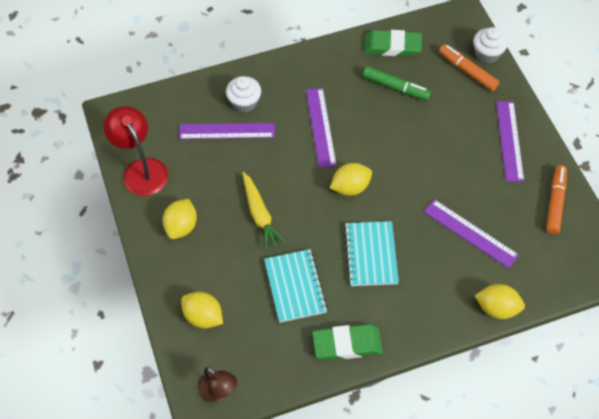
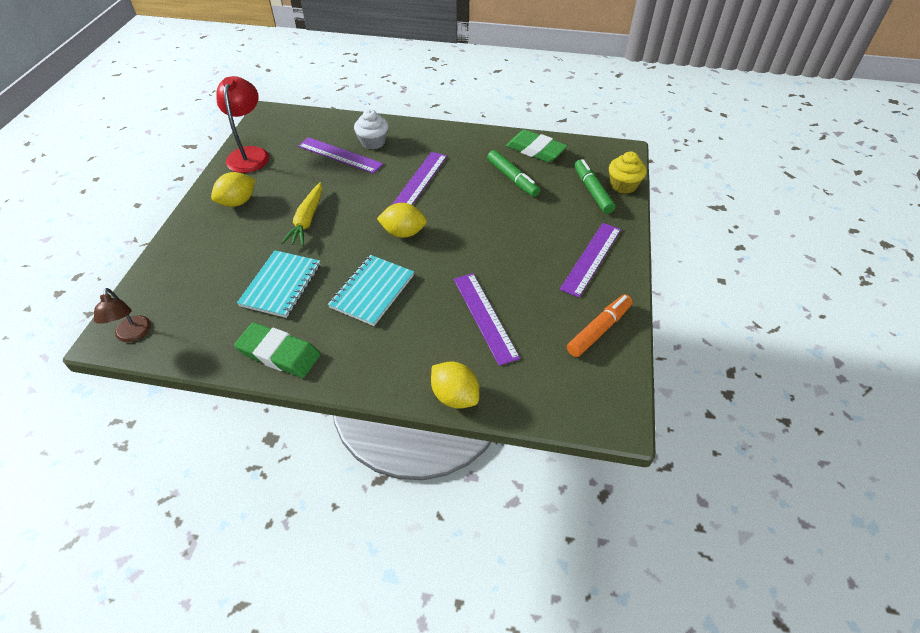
camera: 30 degrees right, 10 degrees down
(203, 317) = (184, 272): yellow lemon -> none
(467, 71) = (592, 191): orange marker -> green marker
(487, 53) = (623, 185): white cupcake -> yellow cupcake

